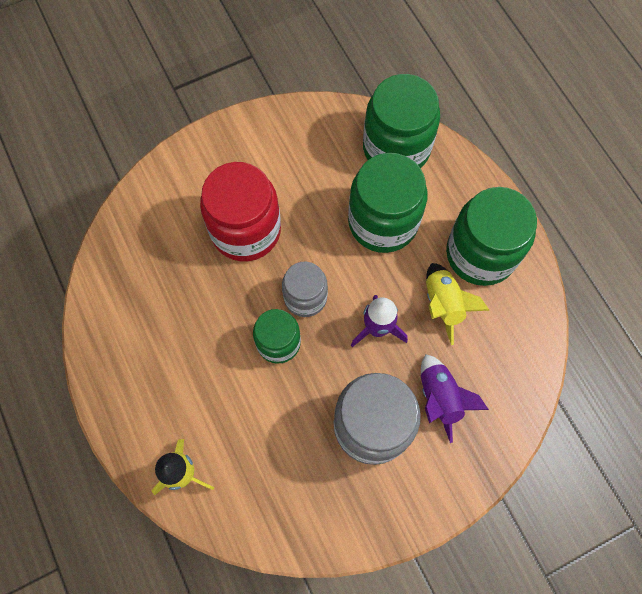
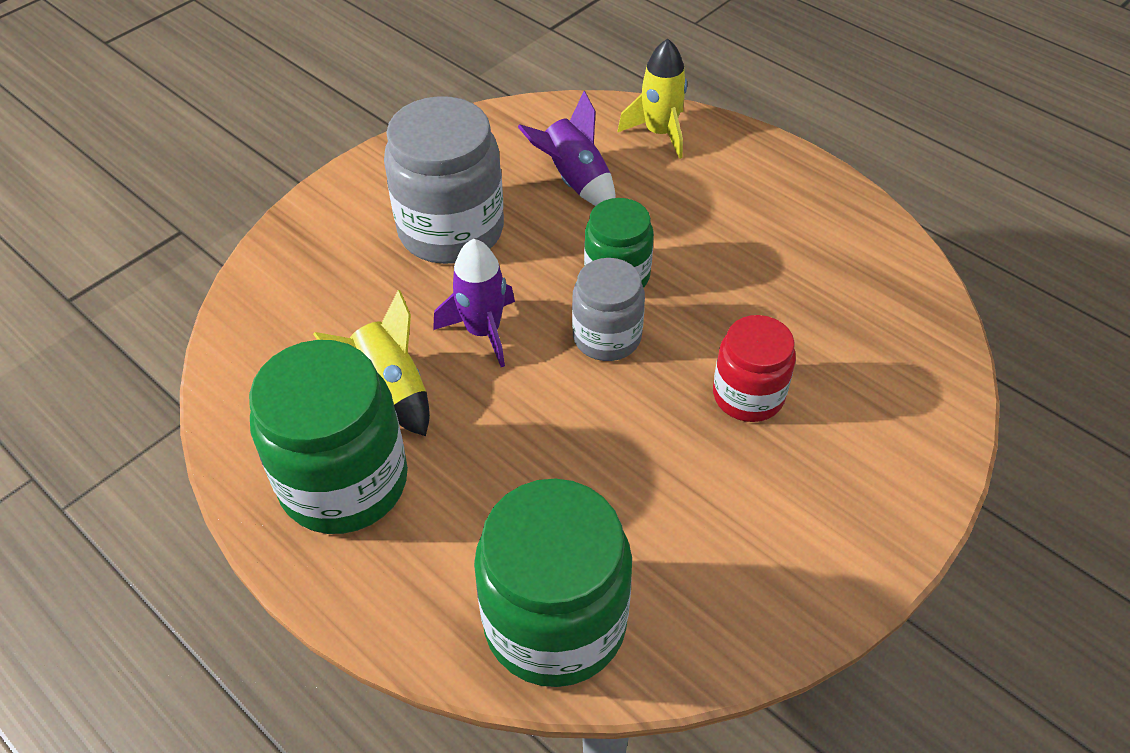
camera: 160 degrees right, 20 degrees down
(246, 230) = (748, 395): red jar -> red jar, size x0.59
(383, 222) = (530, 479): green jar -> none
(440, 398) = (367, 280): purple rocket -> purple rocket (575, 181)

